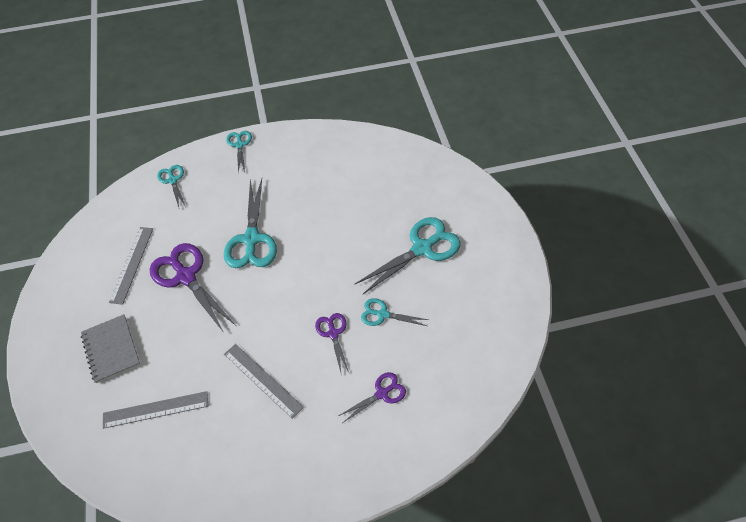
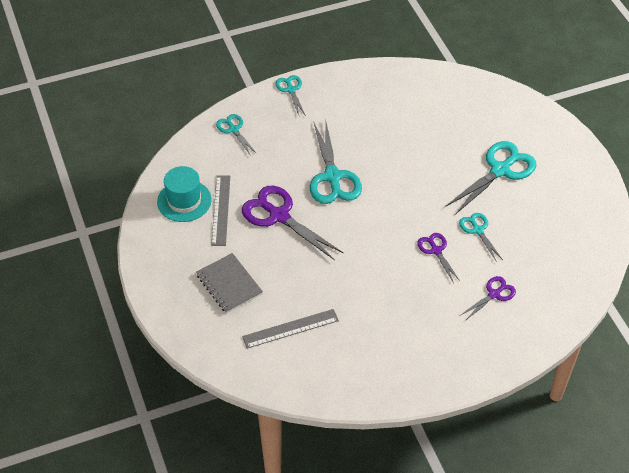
camera: 10 degrees left, 5 degrees down
(100, 251) = (184, 201): none -> turquoise hat
(262, 380) = (382, 295): grey ruler -> none
(383, 314) = (478, 230): turquoise scissors -> turquoise scissors turned 60 degrees clockwise

